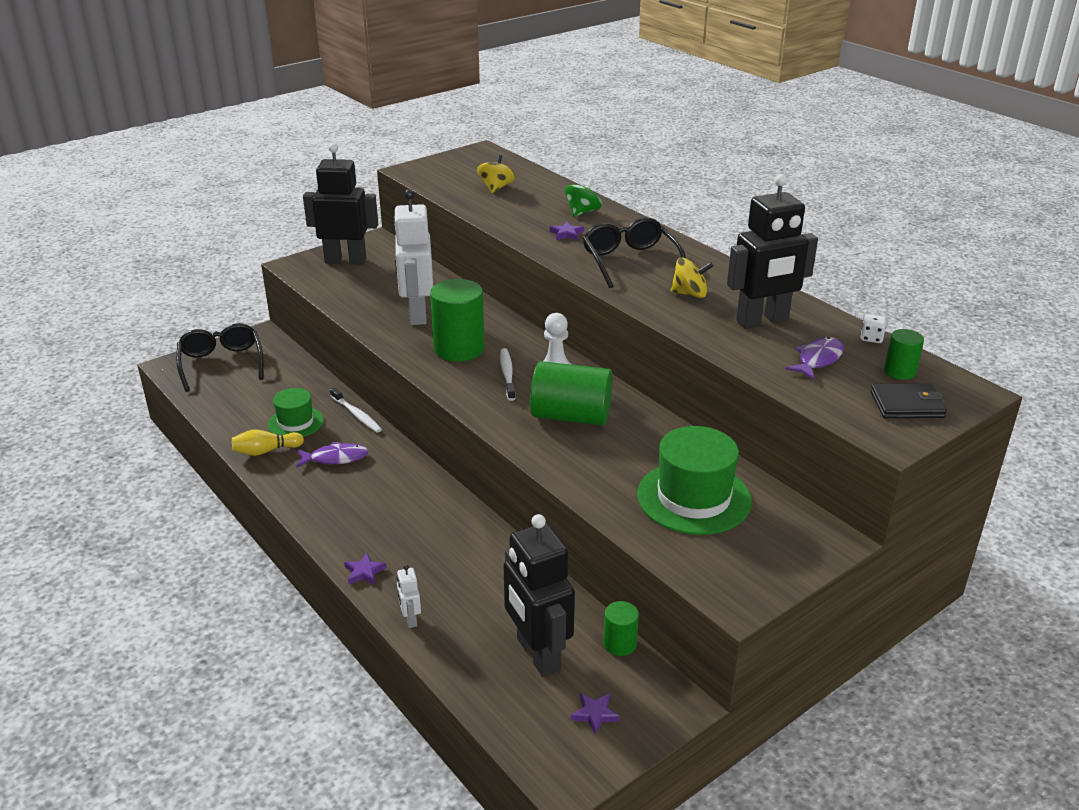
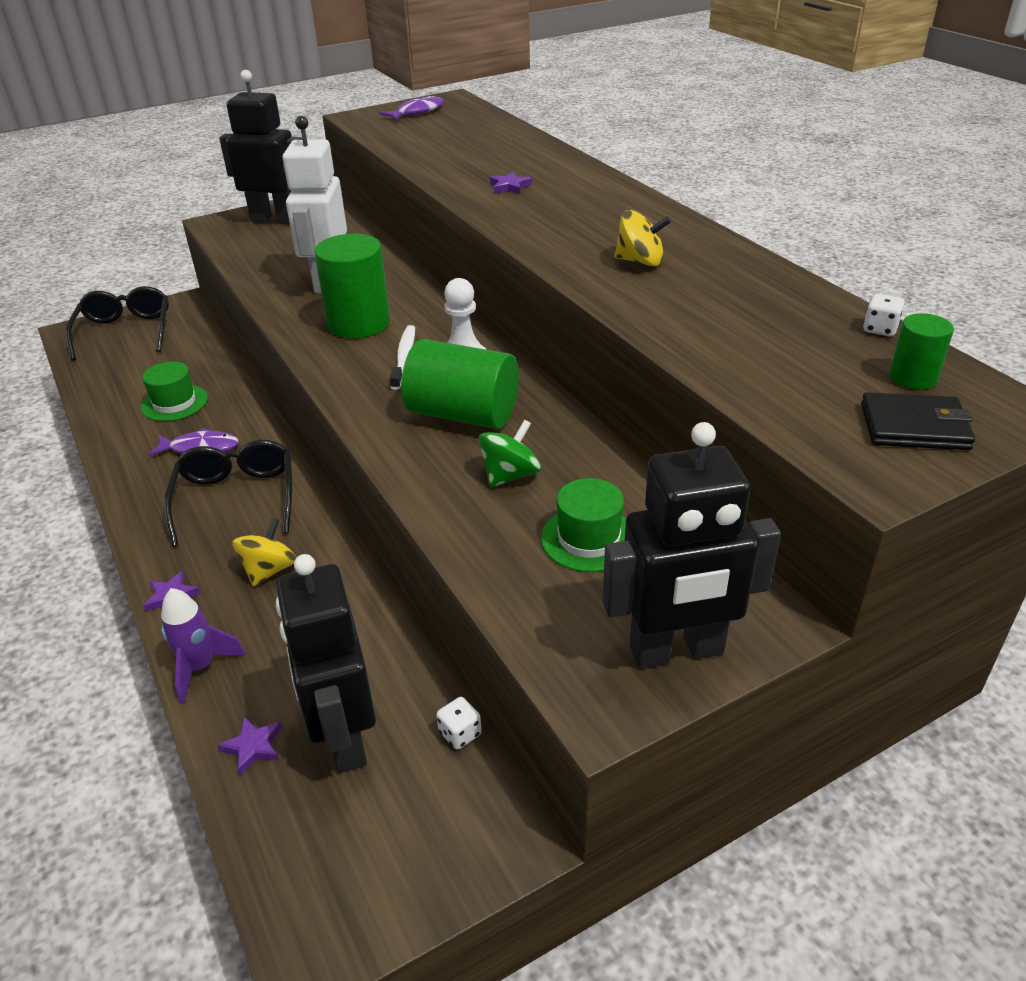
camera: 10 degrees right, 5 degrees up
(266, 451) = (126, 434): yellow bowling pin -> none
(357, 415) = (246, 398): white toothbrush -> none
(410, 619) = (200, 668): white robot -> purple rocket
(496, 188) = (448, 136): yellow spinning top -> yellow spinning top (269, 570)
(582, 212) = (540, 164): green spinning top -> green spinning top (510, 475)
(595, 714) = (390, 841): purple star -> purple star (253, 747)
(619, 644) = (460, 733): green cylinder -> white dice
(630, 261) = (576, 220): black glasses -> black glasses (236, 498)
(693, 498) = (588, 539): green hat -> green hat, size x0.60
(762, 321) = (728, 299): black robot -> black robot (676, 651)
(818, 359) = (793, 354): purple fish -> purple fish (417, 112)

